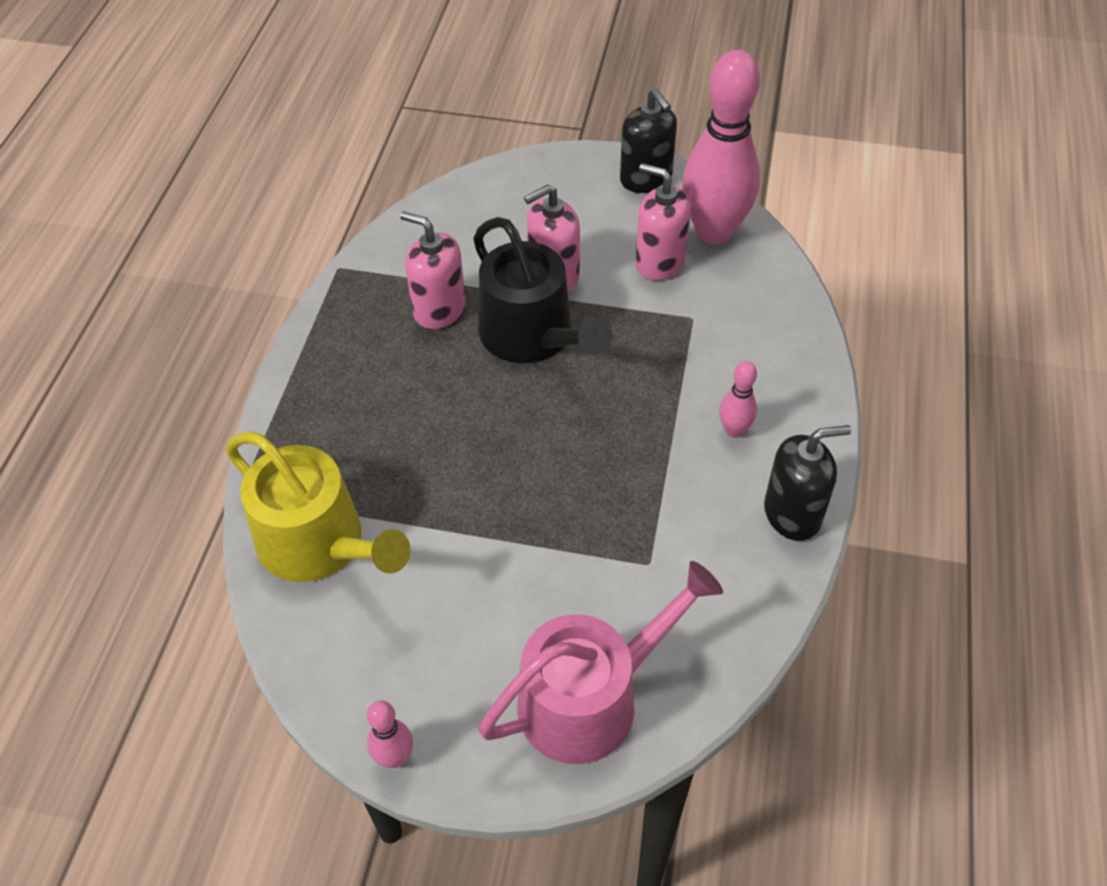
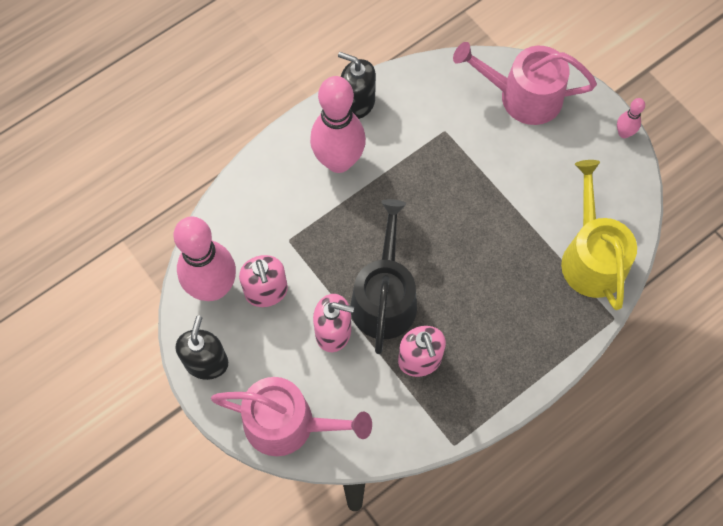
camera: 140 degrees left, 15 degrees up
(518, 186) = (288, 423): none -> pink watering can
(734, 430) = (338, 161): pink bowling pin -> pink bowling pin, size x2.31

